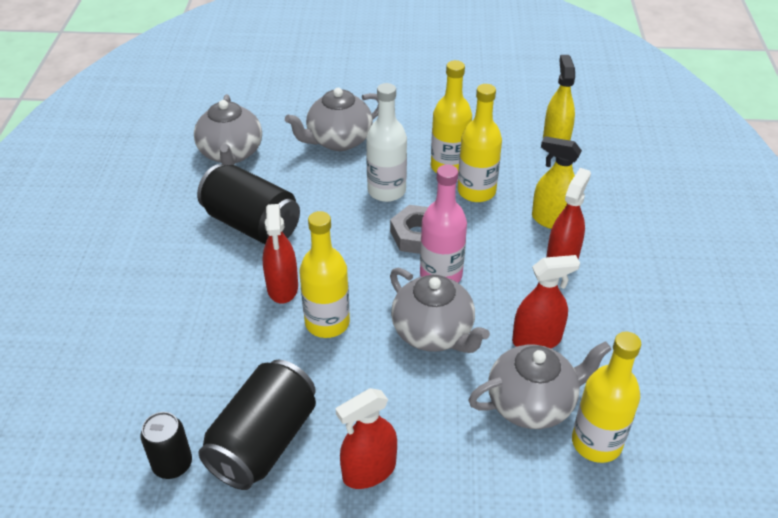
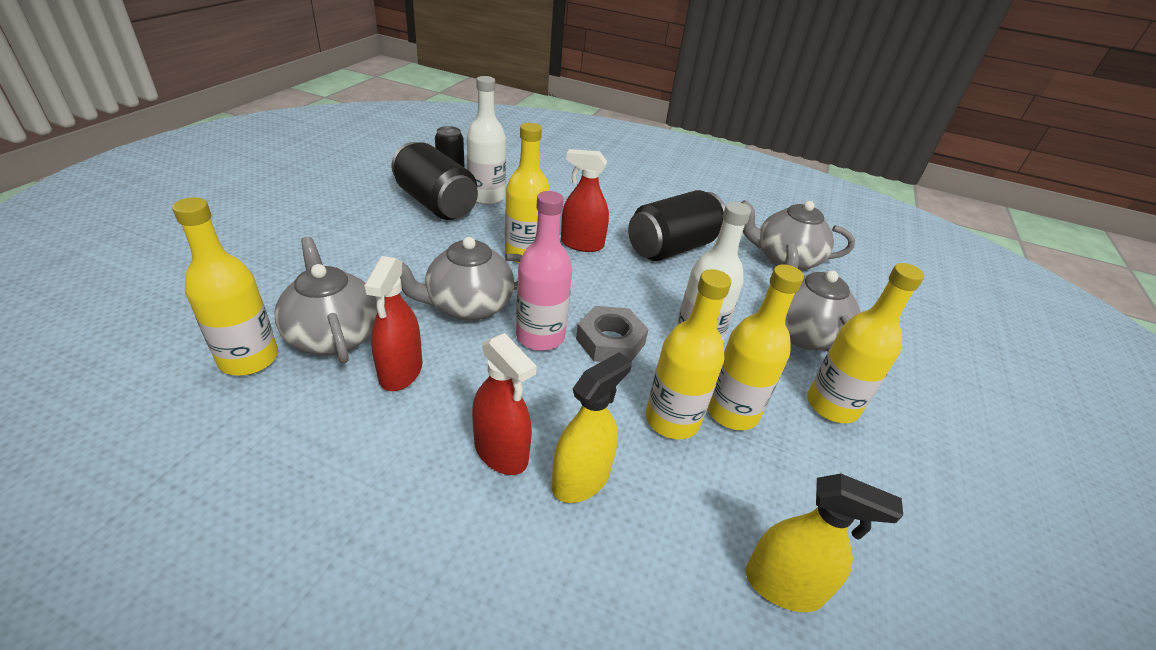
camera: 105 degrees right, 5 degrees down
(220, 400) = (486, 197): none -> white bottle
(369, 471) = (367, 234): red spray bottle -> none
(411, 126) = (832, 405): none -> yellow bottle
(532, 403) = (334, 335): grey teapot -> grey teapot turned 150 degrees clockwise

